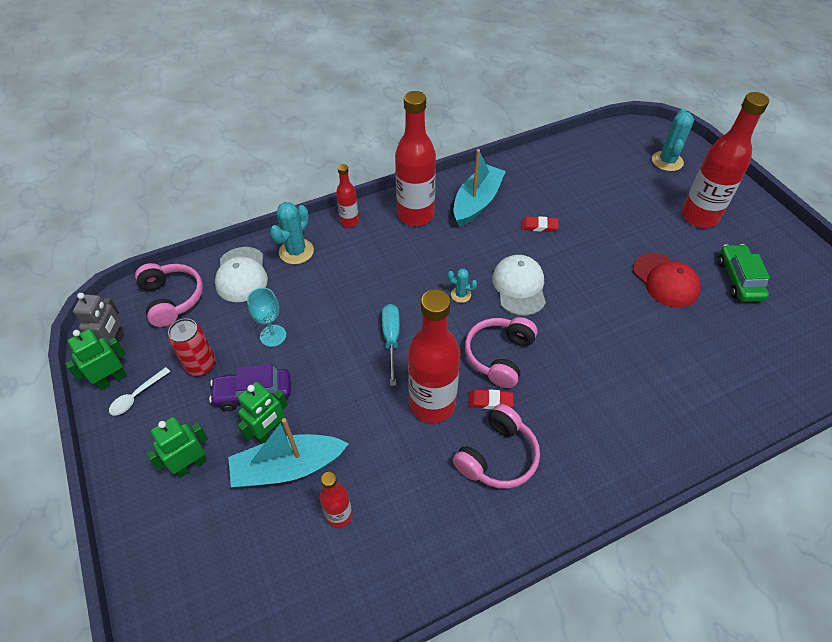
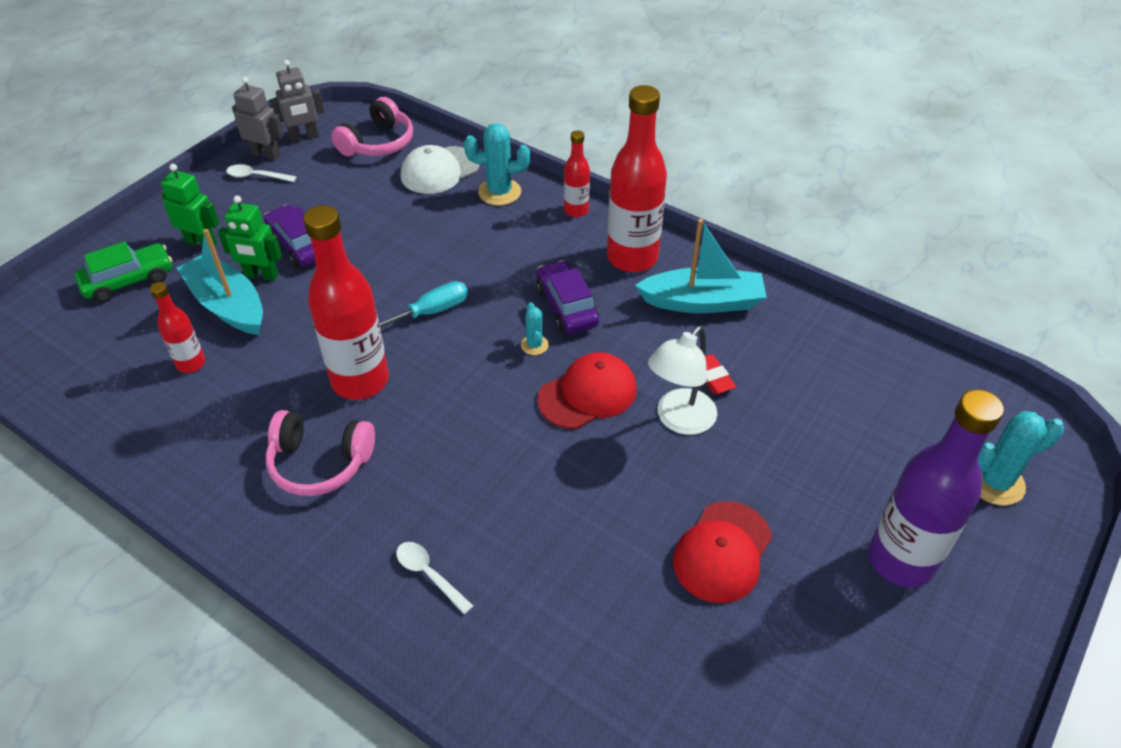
camera: 60 degrees right, 5 degrees down
(112, 379) = (266, 154): green robot -> grey robot
(201, 365) = (312, 197): red can -> none
(273, 335) = (377, 226): turquoise goblet -> none
(437, 264) = (566, 307): none -> purple car
(490, 401) = (392, 429): red eraser -> none
(499, 356) = (464, 414): pink headphones -> none
(519, 287) = (588, 394): white cap -> red cap
(564, 255) = (679, 420): none -> white lamp
(623, 425) = (429, 574): none -> white spoon
(699, 217) = (901, 560): red bottle -> purple bottle
(738, 279) = (801, 651): green car -> green car (129, 281)

